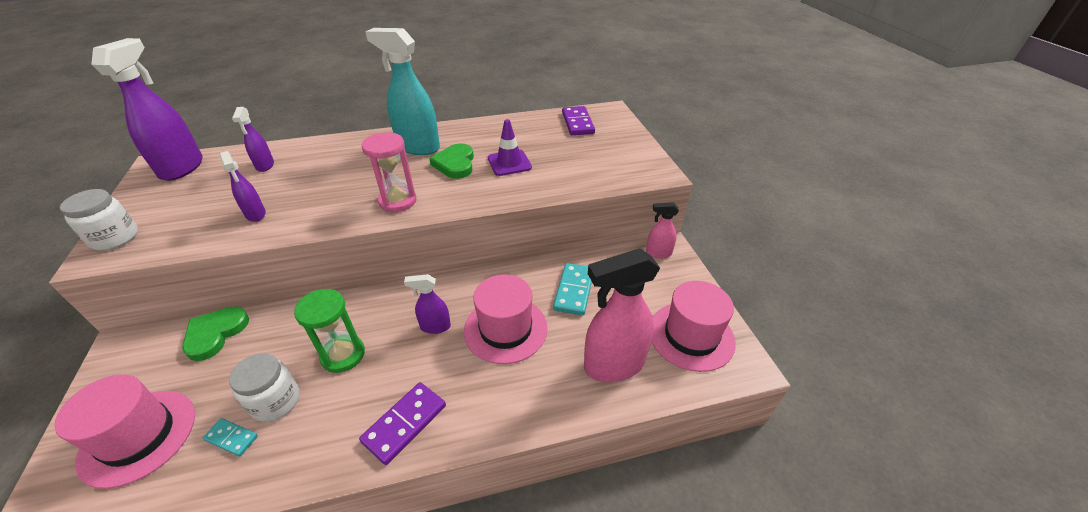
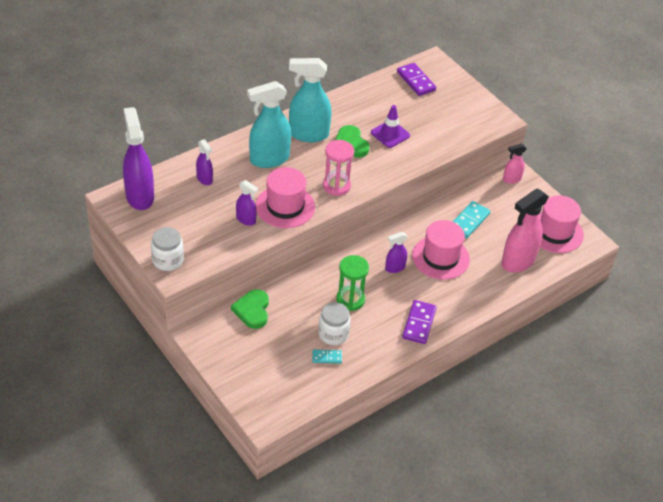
camera: 25 degrees left, 5 degrees up
(138, 436) = (271, 372): pink hat -> pink hat (285, 206)
(352, 161) = (269, 159): none -> turquoise spray bottle
(574, 290) = (469, 221): turquoise domino -> turquoise domino turned 45 degrees clockwise

